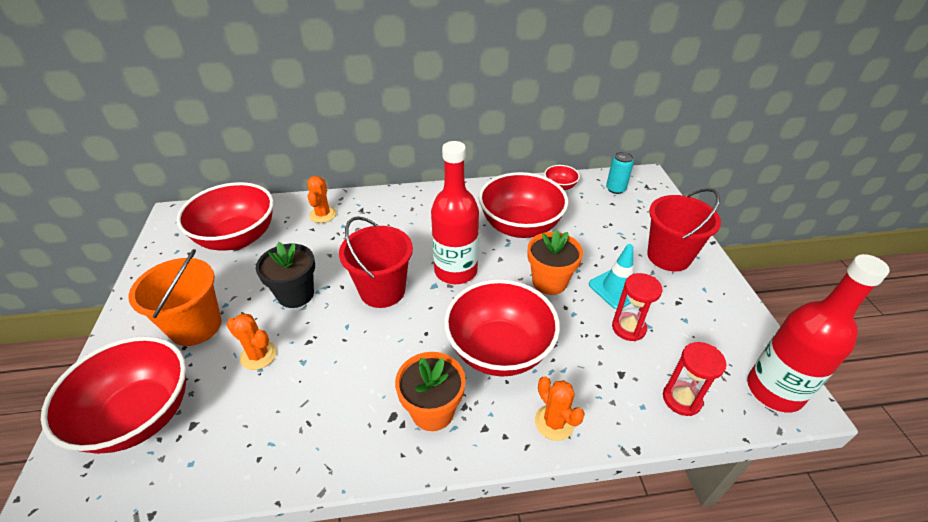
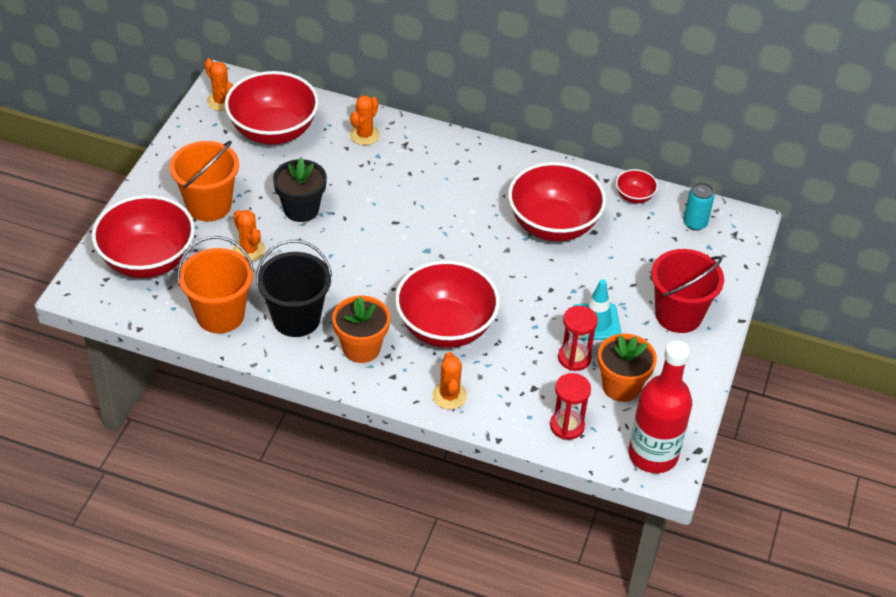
camera: 25 degrees right, 5 degrees up
(177, 231) = (221, 101): none -> orange cactus
(254, 445) = (220, 315): none -> orange bucket
(345, 409) = (296, 318): none -> black bucket
(382, 290) = (378, 236): red bucket -> none
(455, 271) = (456, 244): red bottle -> none
(549, 282) = (537, 290): orange flower pot -> orange flower pot (621, 386)

